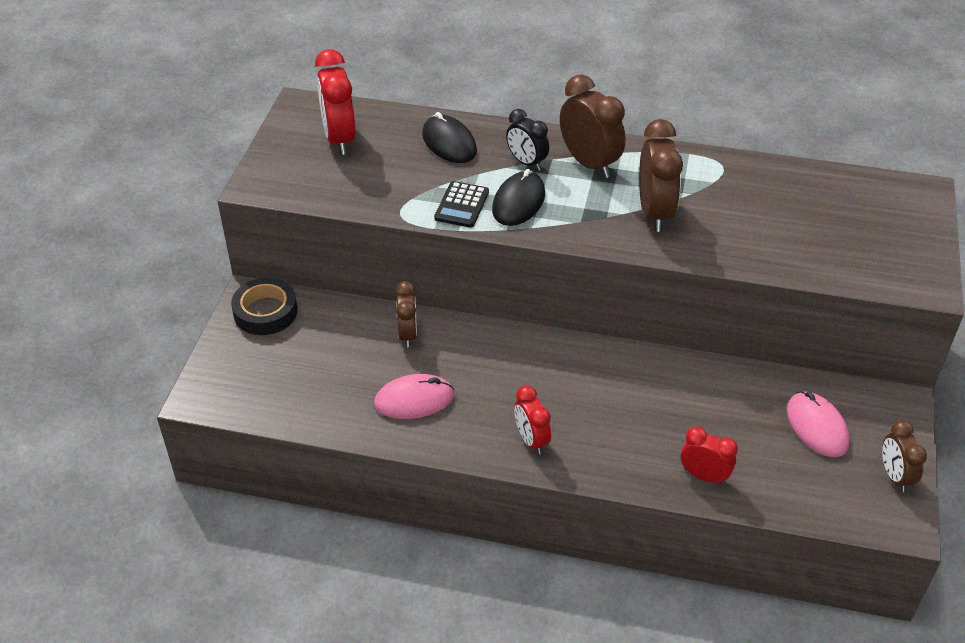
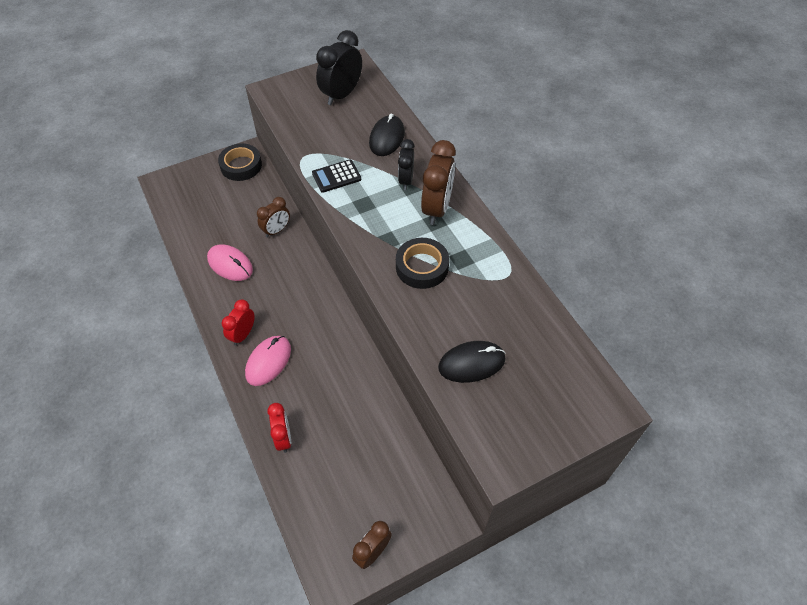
camera: 50 degrees right, 10 degrees up
(339, 139) = (341, 95): red clock -> black clock
(518, 202) = (365, 198): black mouse -> black mouse (471, 363)
(654, 213) = (422, 267): brown clock -> black tape
(817, 427) = (379, 478): pink mouse -> pink mouse (268, 361)

